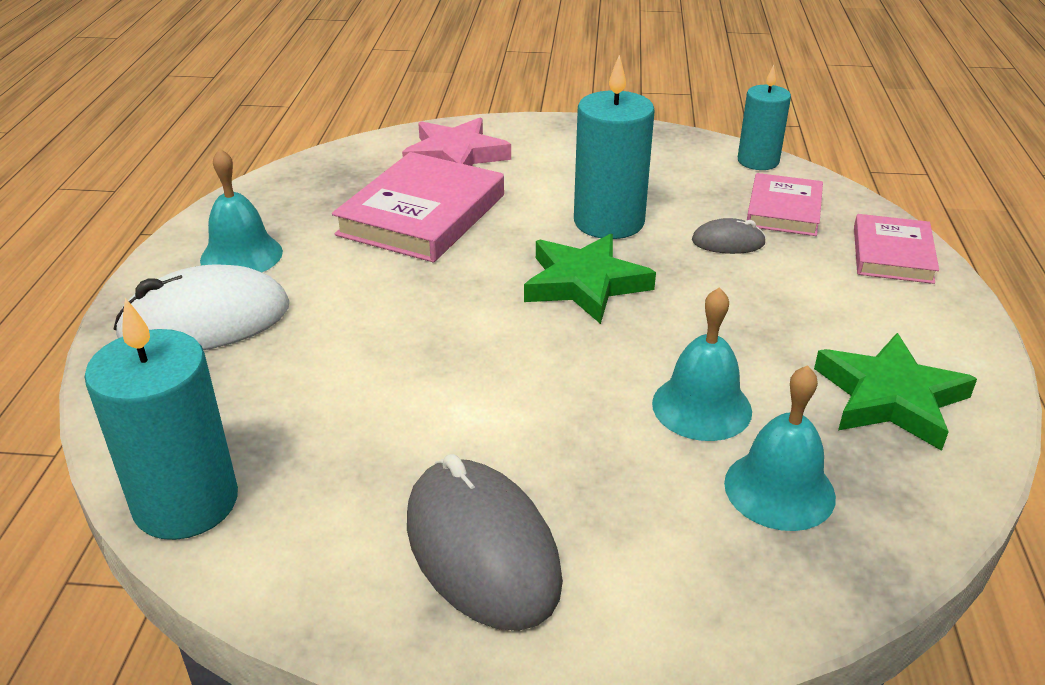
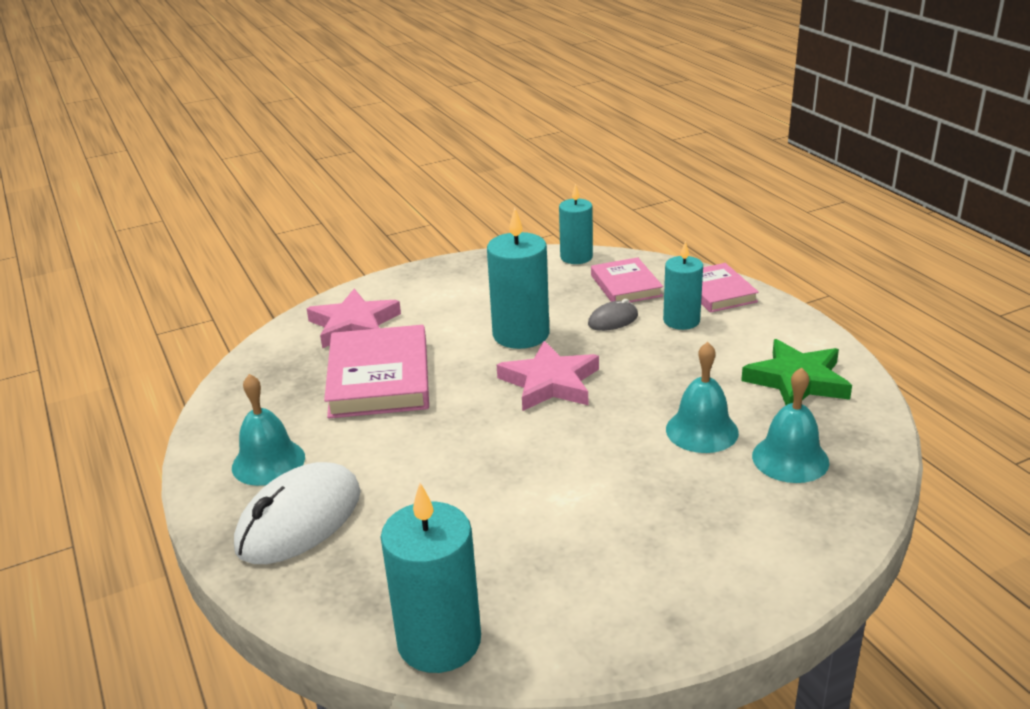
camera: 30 degrees left, 5 degrees down
(481, 549) = (663, 572): grey mouse -> none
(584, 284) = (550, 383): green star -> pink star
(810, 271) = (681, 321): none -> turquoise candle

